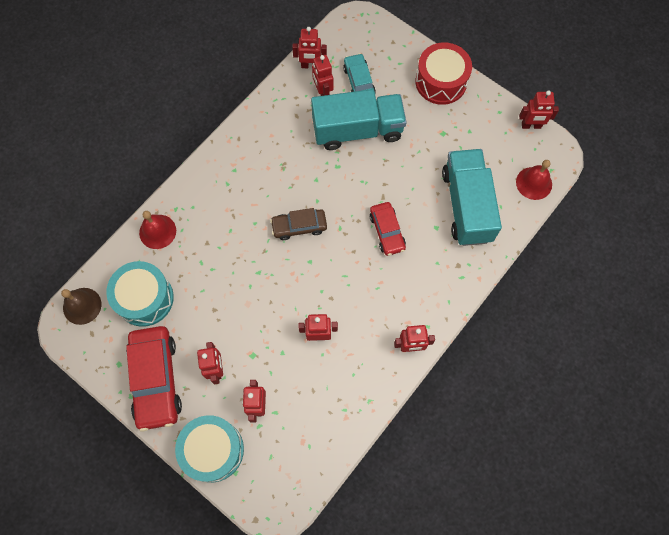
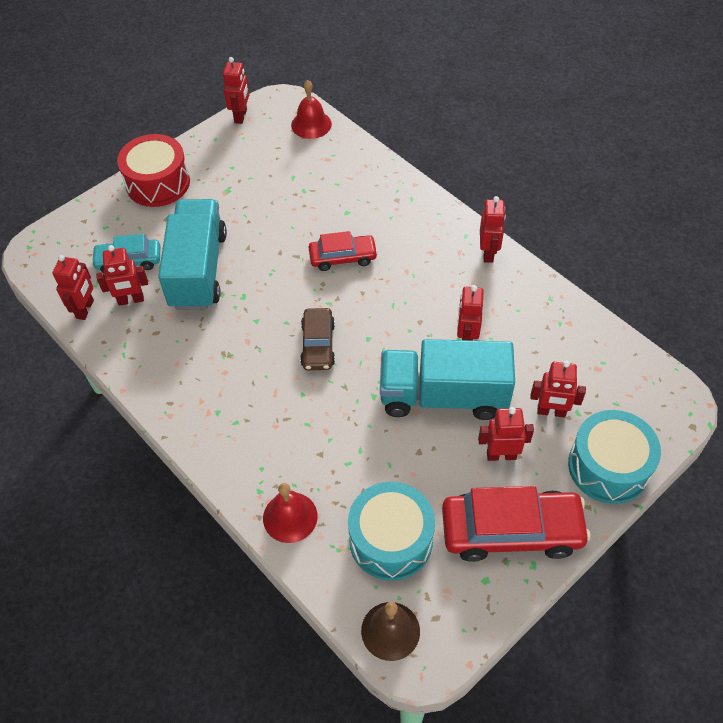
camera: 80 degrees left, 15 degrees down
(466, 205) = (325, 182): turquoise truck -> turquoise truck (443, 396)

